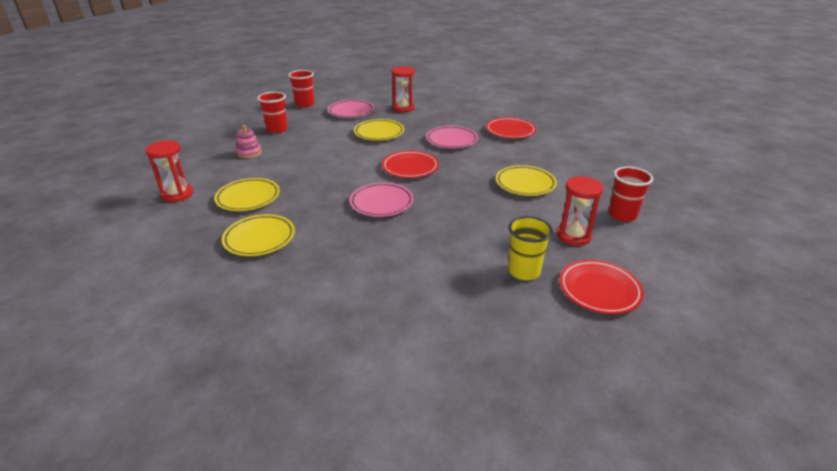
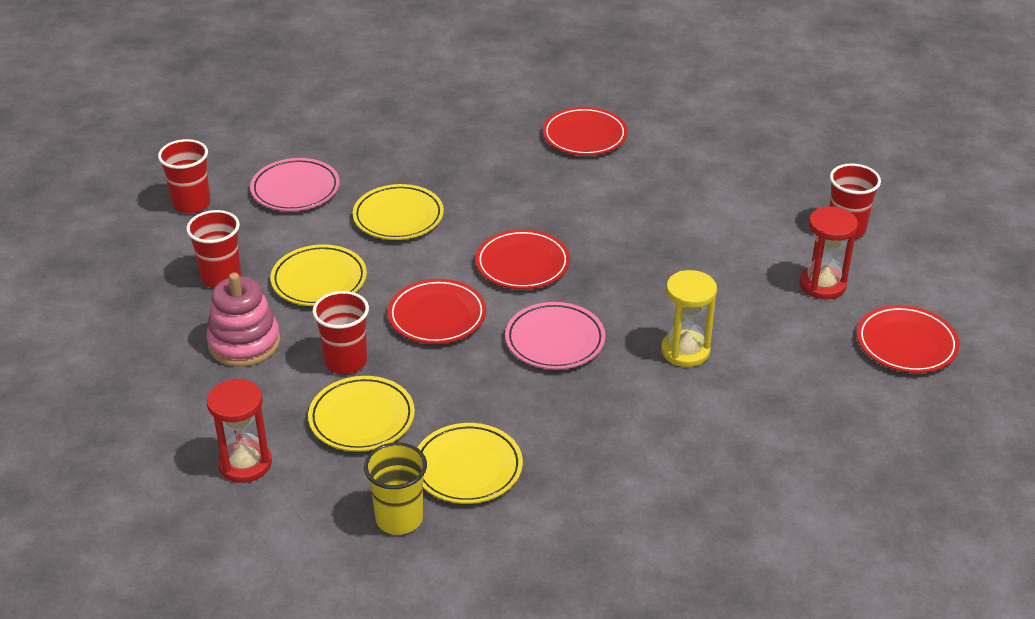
camera: 35 degrees left, 5 degrees up
(249, 153) = (244, 343): pink stacking toy -> pink stacking toy, size x1.59
(276, 174) = (345, 362): none -> red cup
(341, 173) = (437, 316): none -> red plate
(403, 108) = (373, 148): red hourglass -> none
(445, 235) = (685, 351): none -> yellow hourglass
(451, 140) = (522, 188): pink plate -> none
(524, 271) = (816, 358): yellow cup -> yellow cup (399, 518)
(525, 184) = (697, 228): yellow plate -> yellow plate (319, 280)

